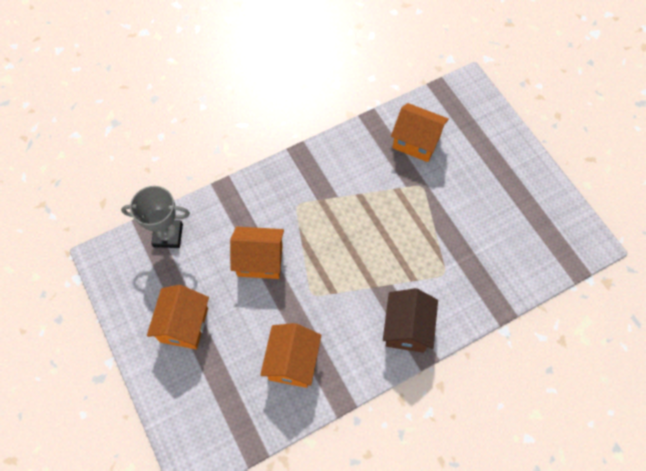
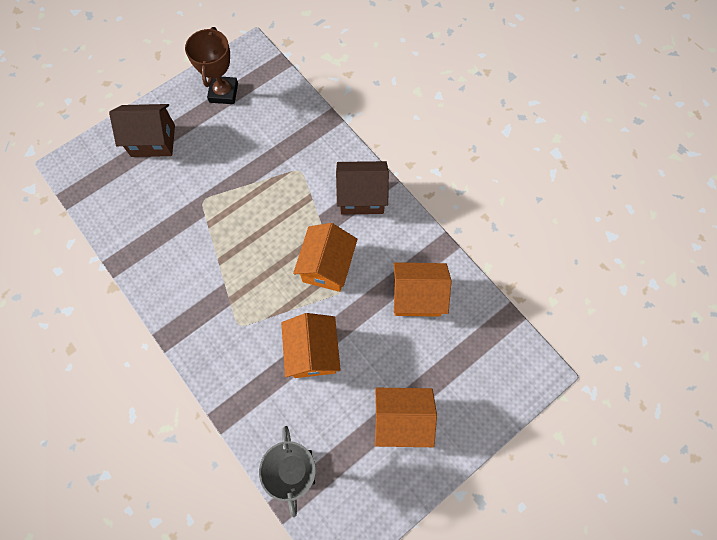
camera: 100 degrees left, 5 degrees up
(416, 142) = (147, 211): orange house -> orange house (327, 266)
(489, 150) = (153, 141): none -> brown house
(541, 213) = (223, 93): none -> brown trophy

